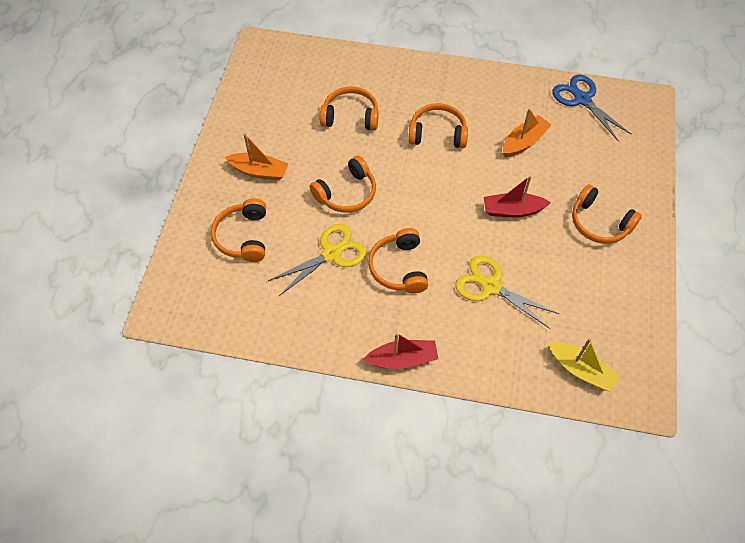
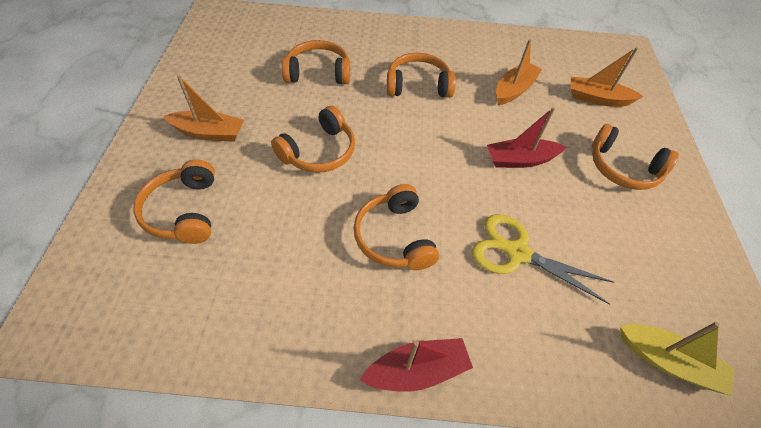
camera: 10 degrees left, 5 degrees down
(331, 253) = (304, 225): yellow scissors -> none
(582, 99) = (562, 49): blue scissors -> none
(599, 155) = (597, 99): none -> orange boat

